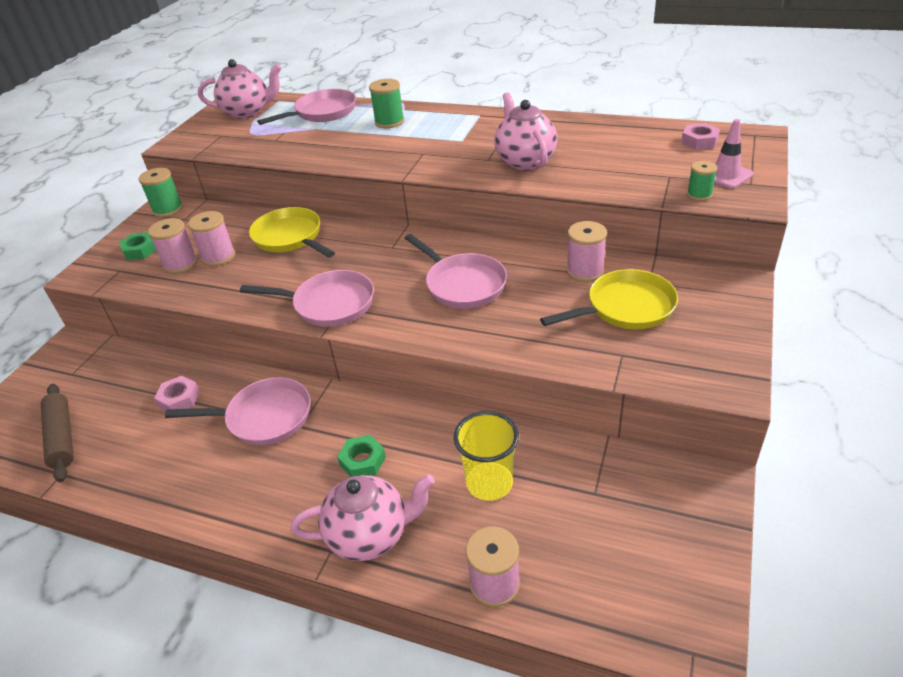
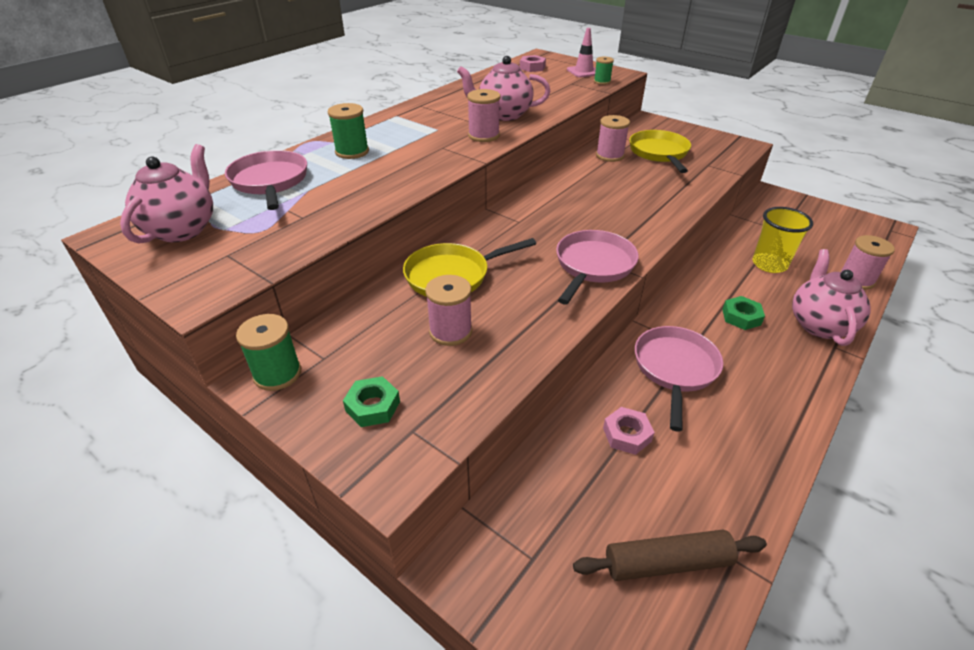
camera: 75 degrees left, 0 degrees up
(180, 264) = (442, 365): pink spool -> pink spool (484, 135)
(462, 284) = (599, 200): pink pan -> none

